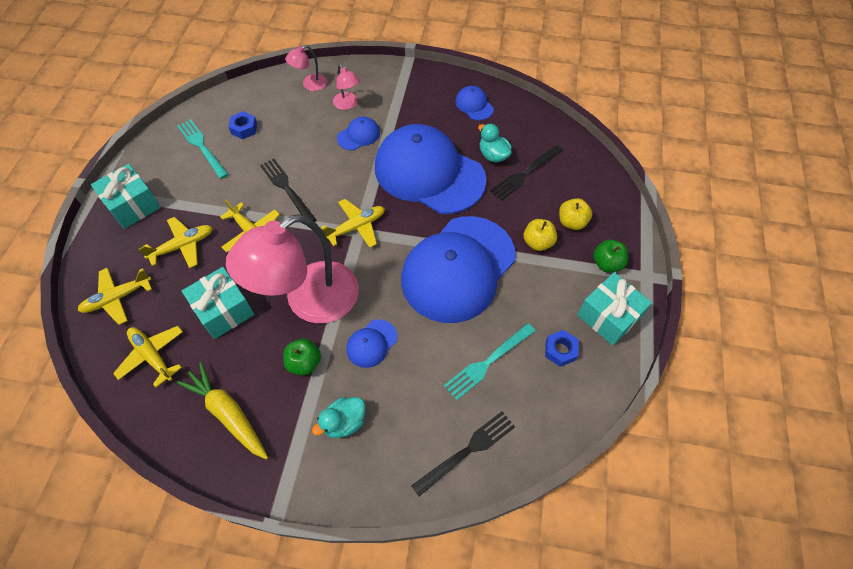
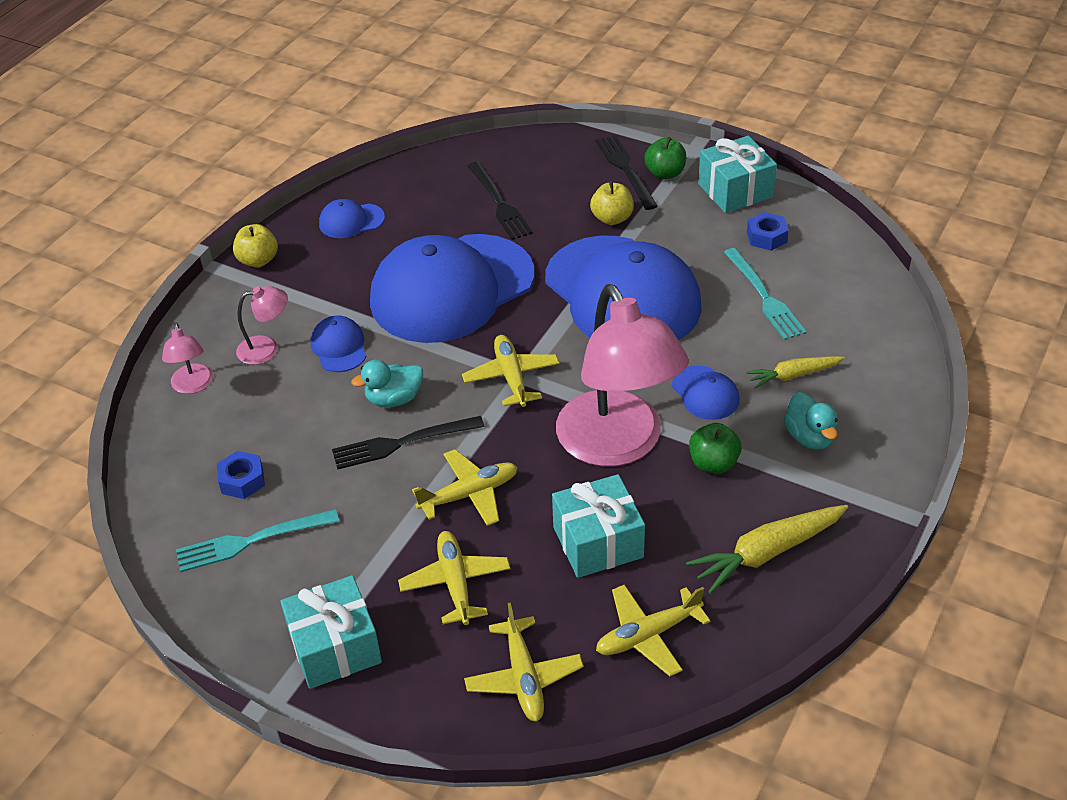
camera: 70 degrees left, 15 degrees down
(406, 399) = (793, 375): none -> yellow carrot
(468, 450) = (870, 336): black fork -> black fork (625, 169)
(493, 155) = (453, 224): turquoise duck -> turquoise duck (394, 399)
(572, 222) = (594, 184): yellow apple -> yellow apple (258, 260)

